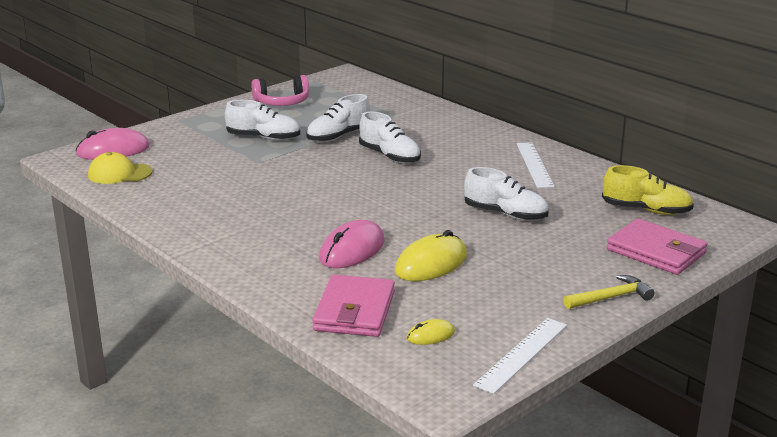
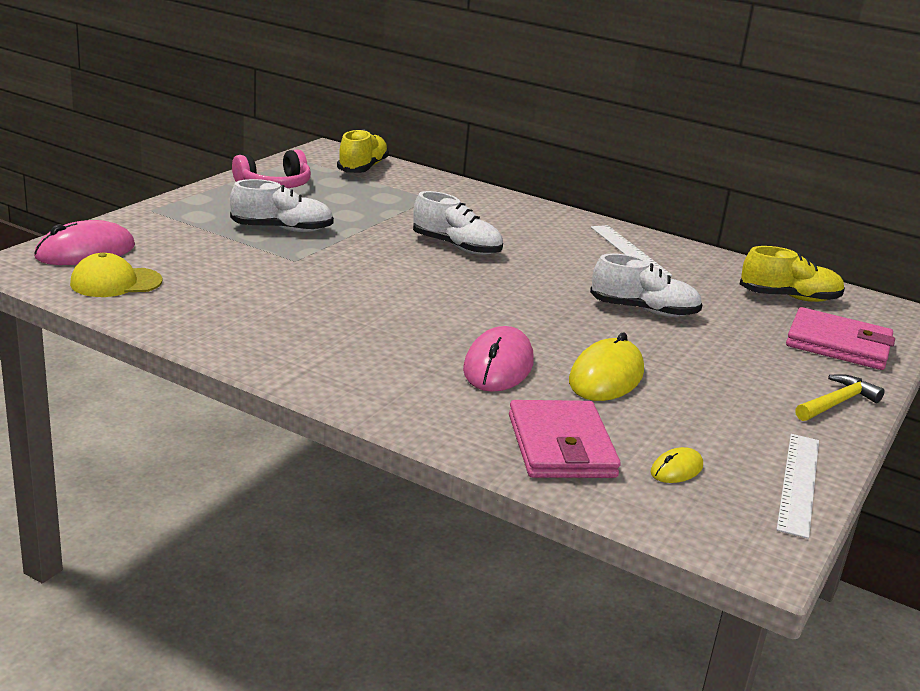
camera: 20 degrees left, 0 degrees up
(338, 136) = (376, 224): white shoe -> none
(361, 89) = (362, 168): none -> yellow shoe

